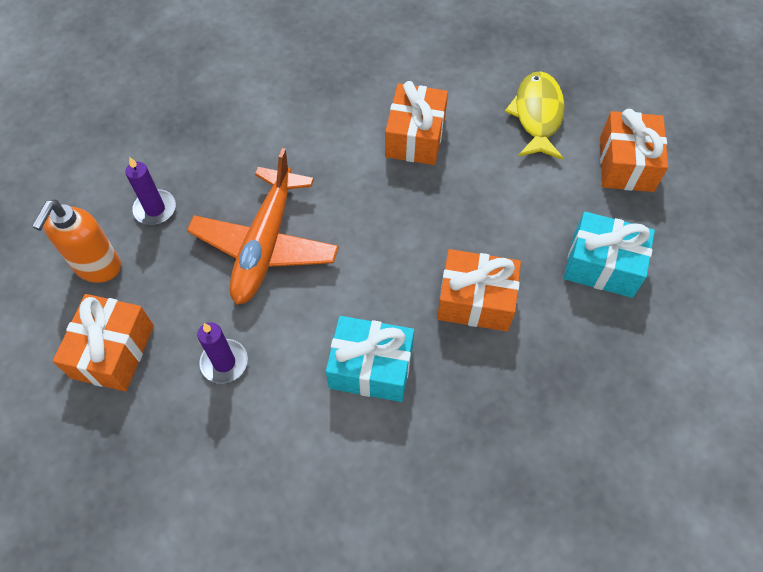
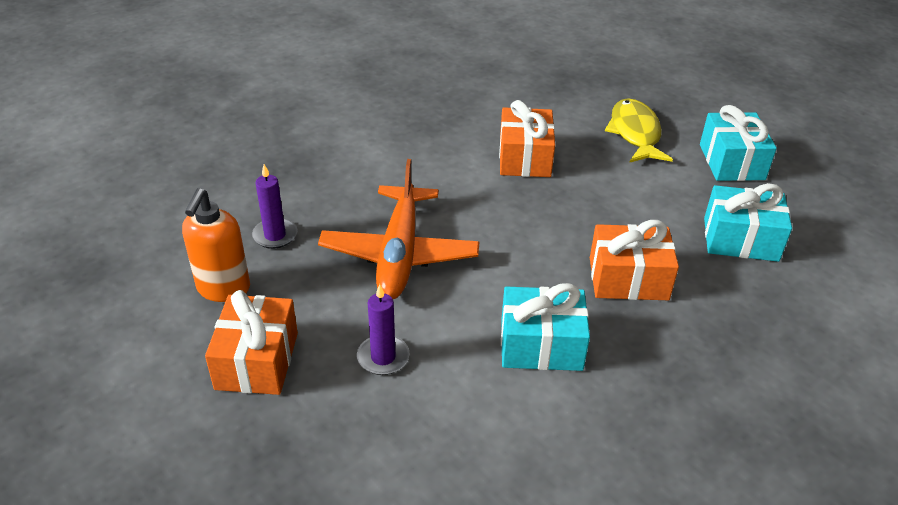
camera: 10 degrees left, 20 degrees down
(626, 164) = (731, 162): orange gift -> turquoise gift

